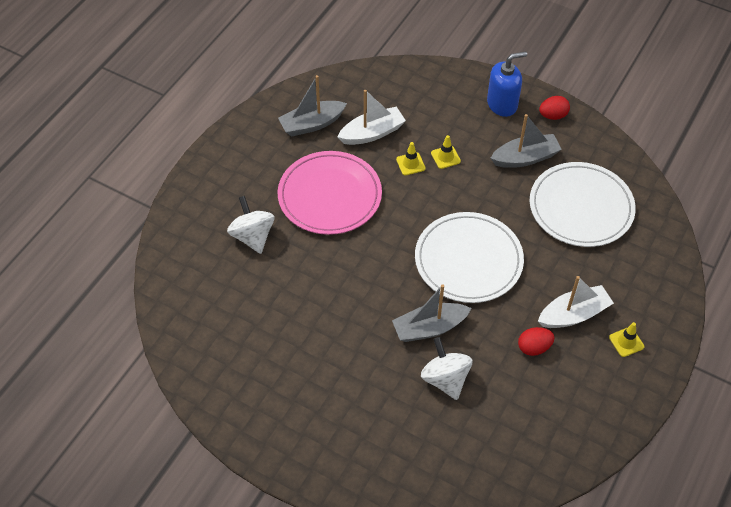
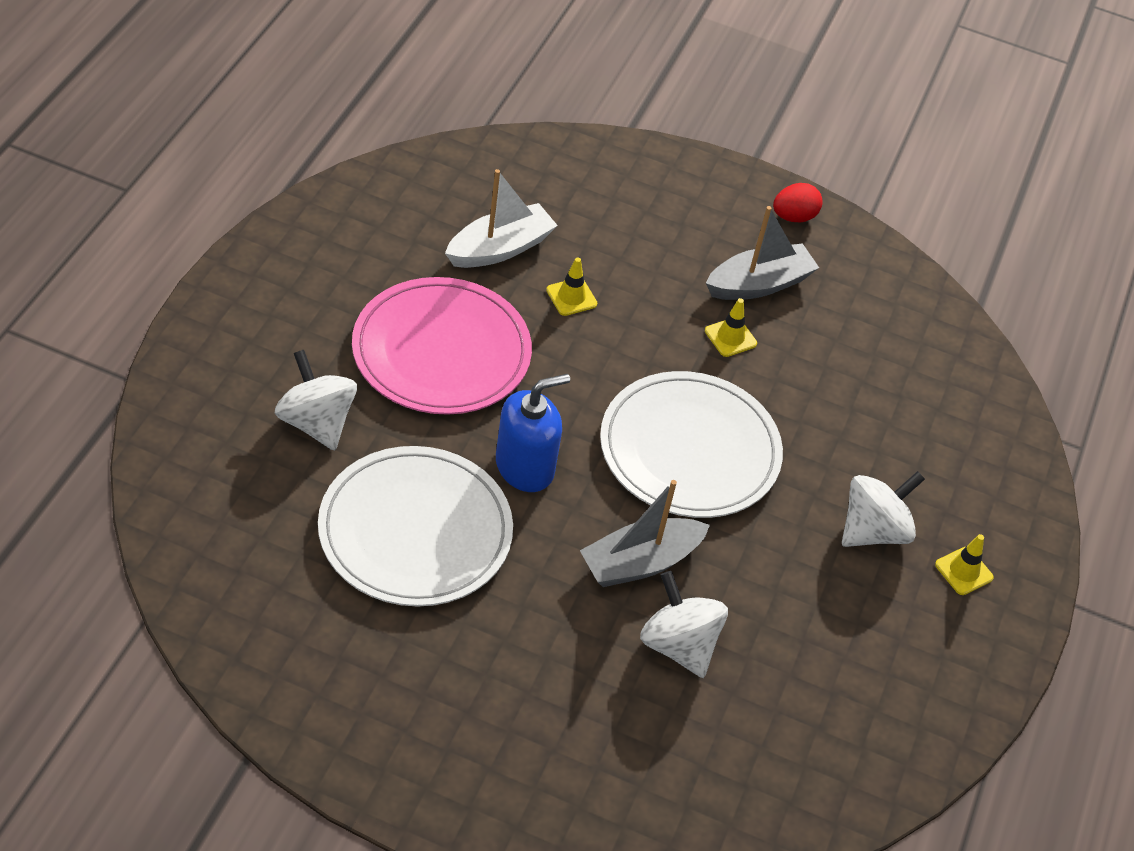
camera: 15 degrees left, 5 degrees down
(312, 124) = (395, 235): grey boat -> none
(445, 157) = (628, 285): yellow traffic cone -> yellow traffic cone (730, 337)
(502, 104) = (709, 199): blue soap dispenser -> blue soap dispenser (525, 467)
(534, 347) = (817, 587): red egg -> none
(573, 314) = (873, 530): white boat -> white spinning top
(581, 207) = (860, 360): white plate -> white plate (415, 531)

